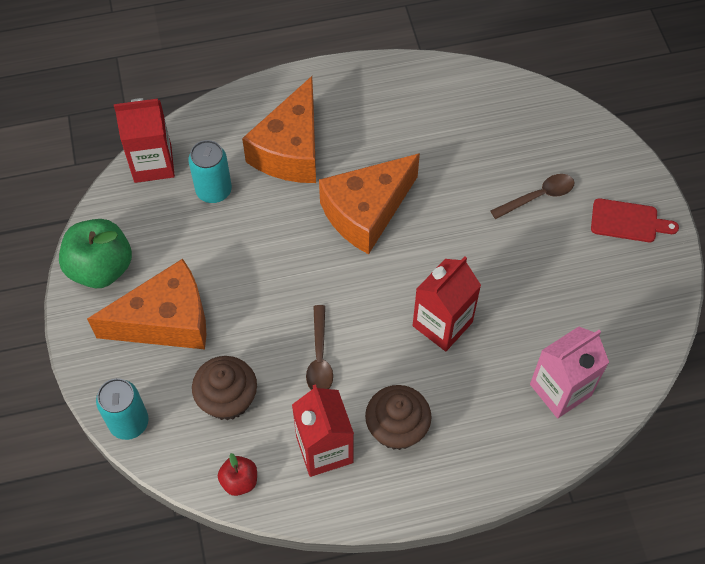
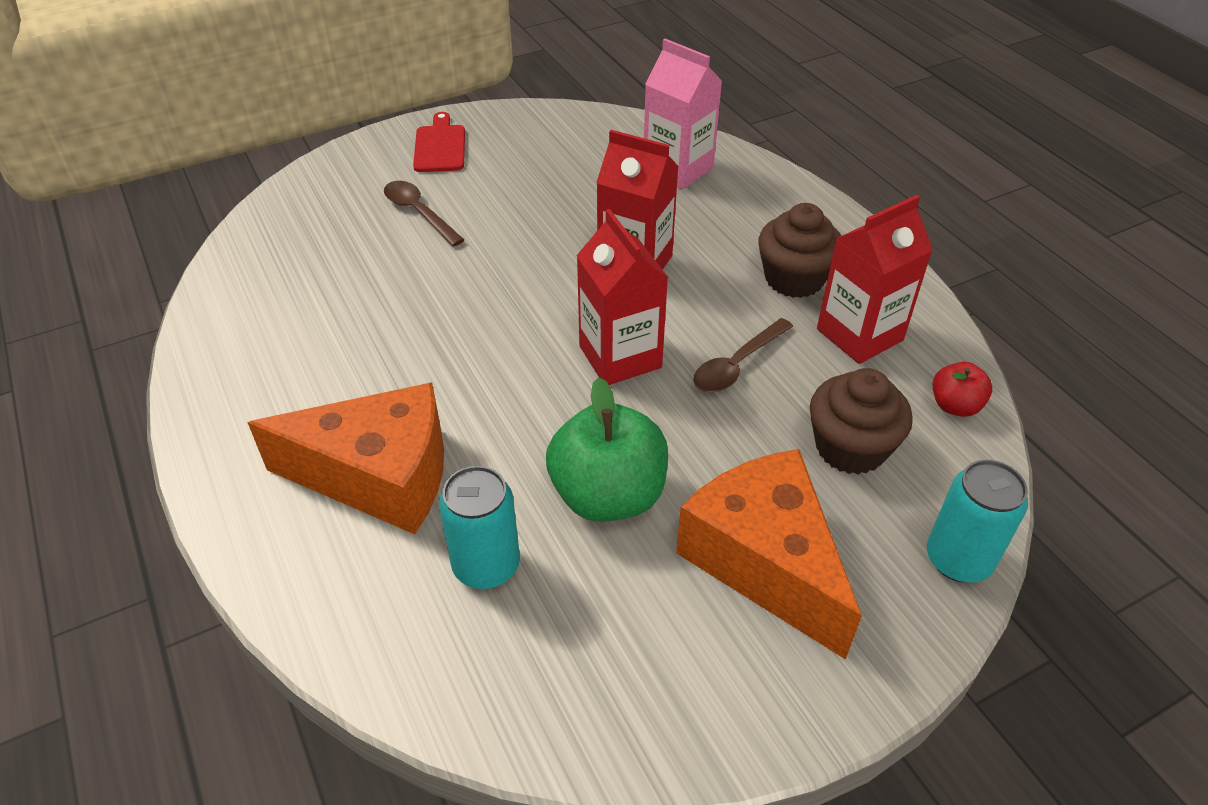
camera: 105 degrees left, 15 degrees down
(101, 268) = (706, 702): green apple -> green apple (608, 495)
(153, 163) = (444, 687): red carton -> red carton (620, 357)
(319, 358) = (736, 365): brown spoon -> brown spoon turned 150 degrees clockwise
(366, 212) = (482, 363): orange cheese -> none

